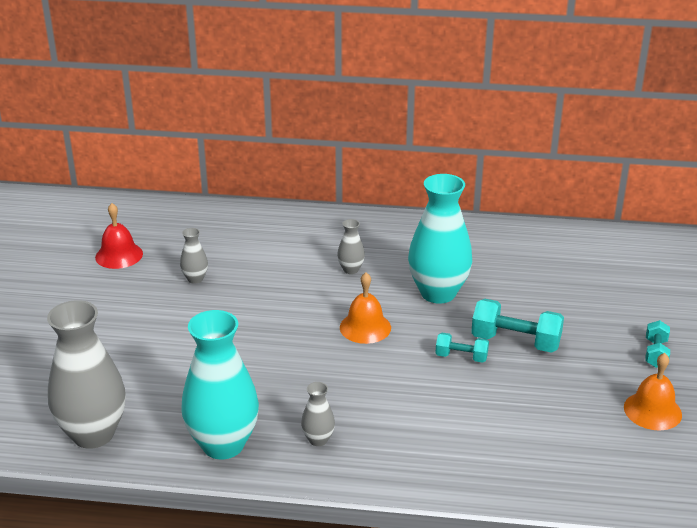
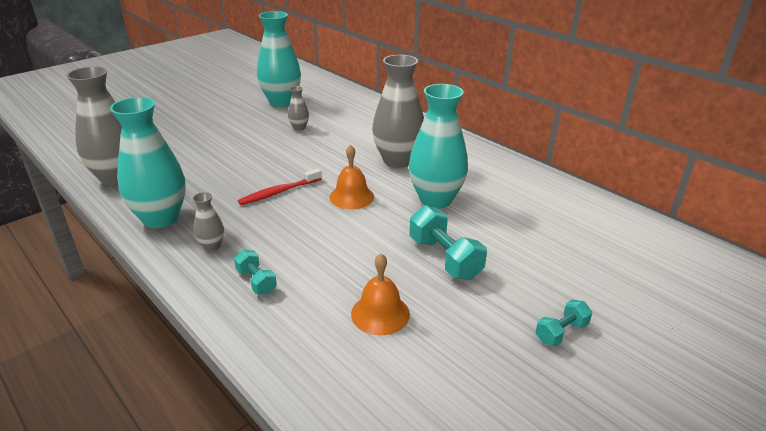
camera: 40 degrees right, 0 degrees up
(119, 255) = (281, 102): red bell -> turquoise vase
(293, 358) = (279, 192): none -> red toothbrush
(351, 270) = (398, 160): grey vase -> grey vase, size x2.23
(461, 357) = (386, 247): turquoise dumbbell -> turquoise dumbbell (256, 281)
(652, 410) = (487, 377): orange bell -> orange bell (380, 313)

